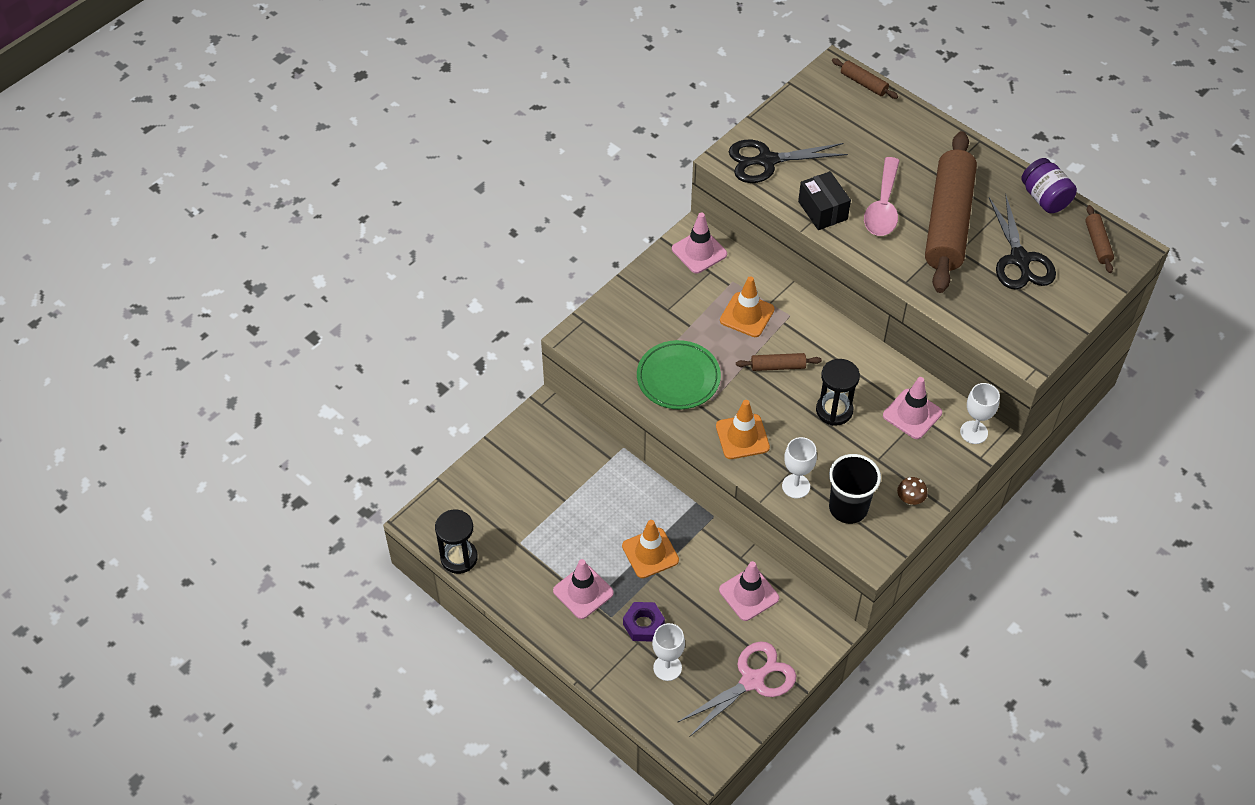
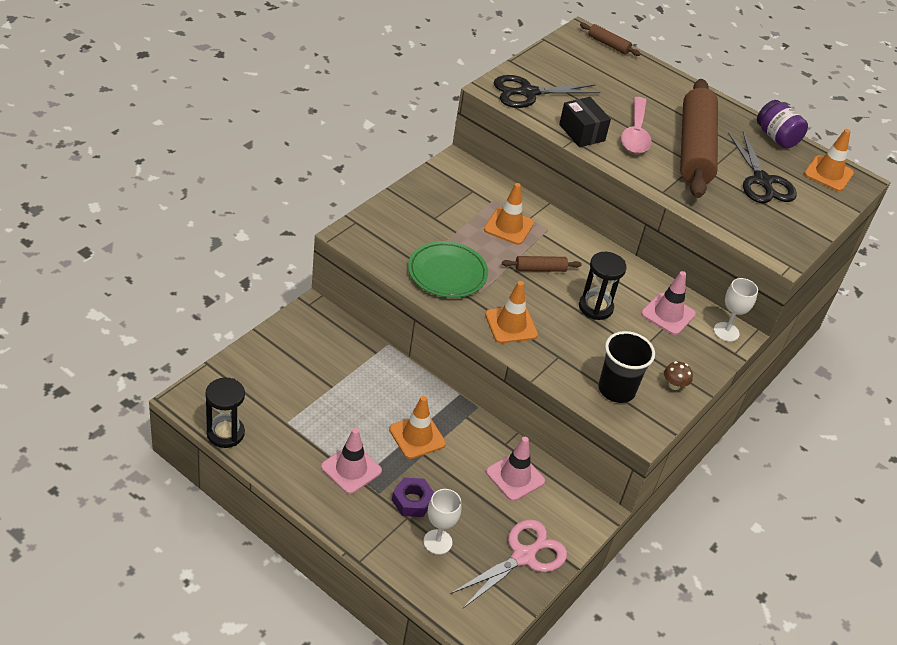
camera: 10 degrees left, 10 degrees down
(699, 252) = (462, 175): pink traffic cone -> none
(796, 486) = (565, 369): white goblet -> none
(1098, 243) = (828, 174): brown rolling pin -> orange traffic cone

